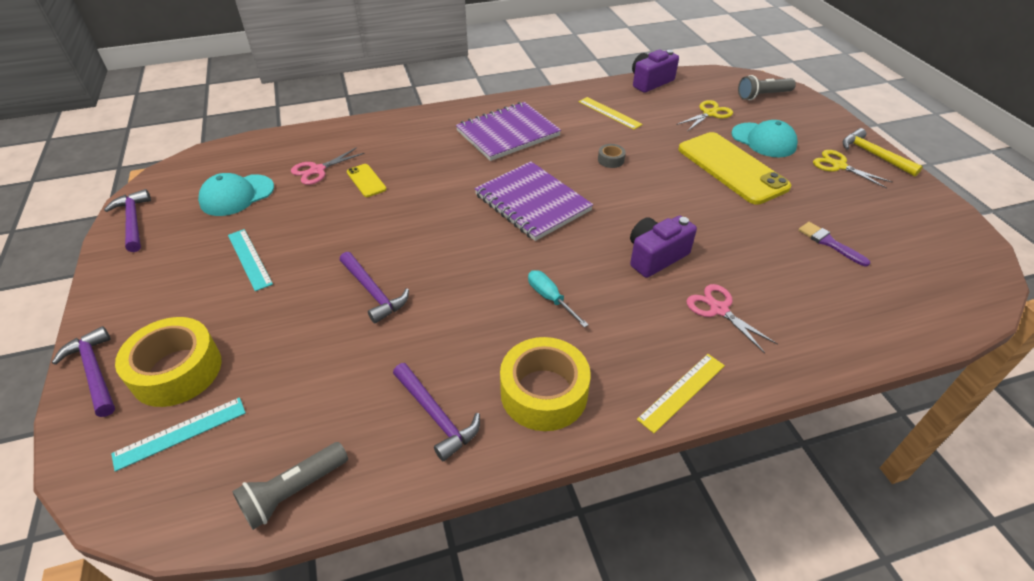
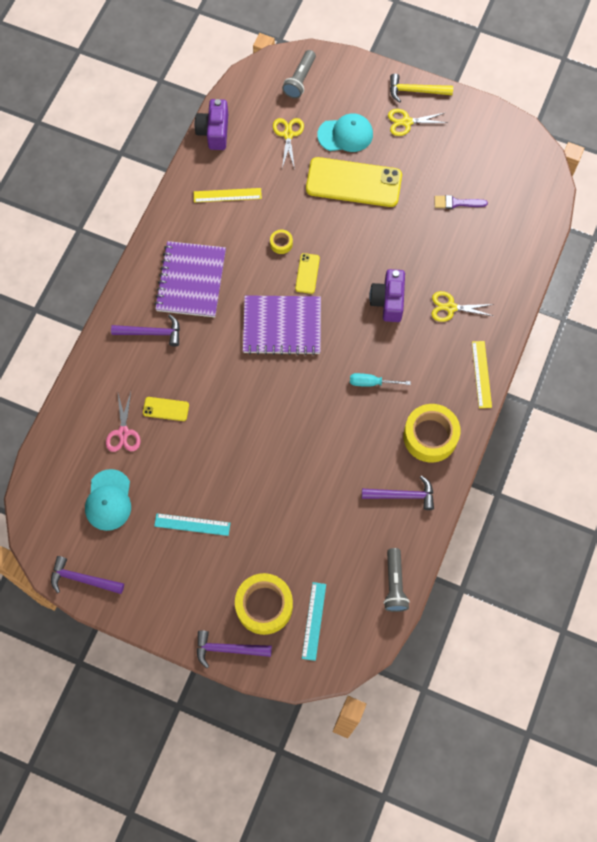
camera: 50 degrees left, 25 degrees up
(373, 292) = (286, 471): purple hammer -> purple hammer (151, 333)
(605, 189) = (307, 273): none -> yellow phone
(611, 160) = (281, 244): grey tape -> yellow tape
(719, 309) = (450, 307): pink scissors -> yellow scissors

